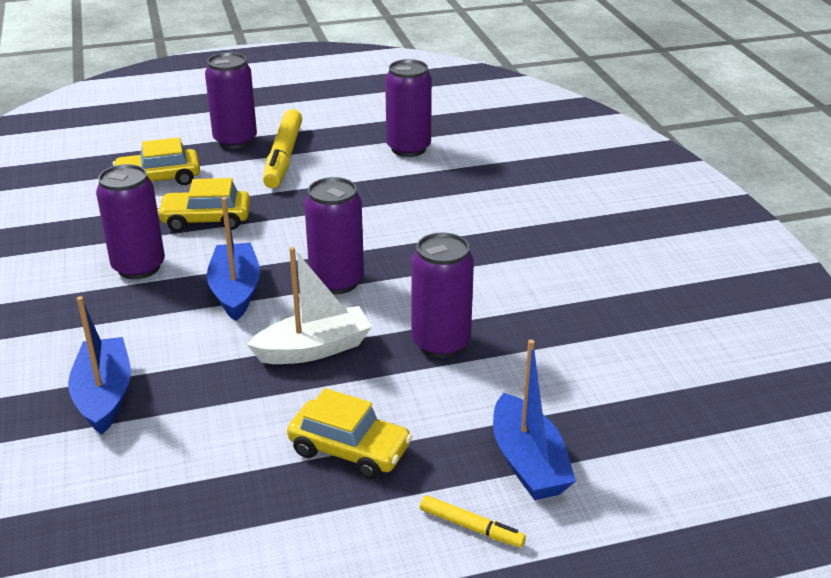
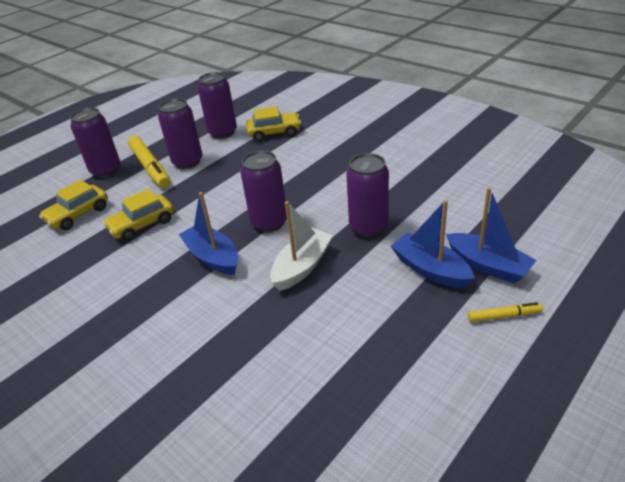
camera: 30 degrees left, 5 degrees up
(104, 395) = (201, 367): blue boat -> blue boat (430, 269)
(139, 267) = (129, 274): purple can -> purple can (187, 162)
(349, 450) = (392, 312): yellow car -> yellow car (274, 132)

